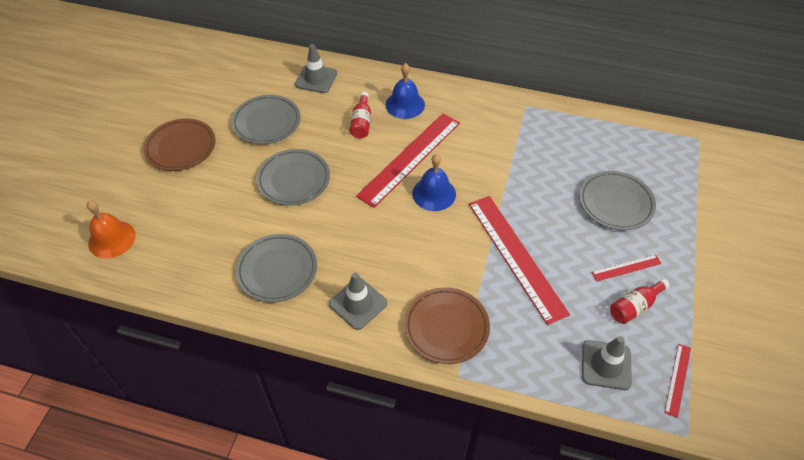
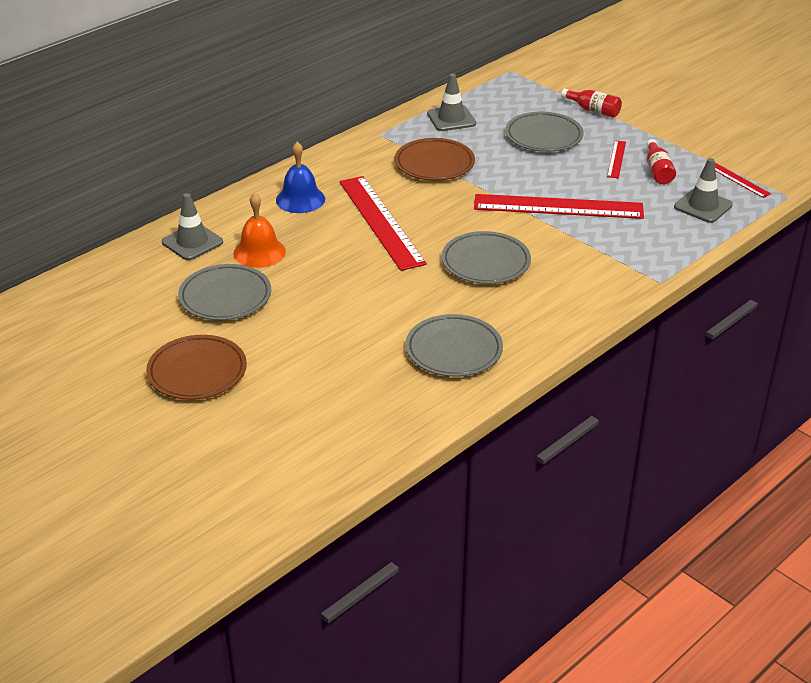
camera: 60 degrees left, 15 degrees down
(112, 239) = (297, 462): orange bell -> orange bell (259, 252)
(294, 180) = (336, 303): grey plate -> grey plate (485, 262)
(358, 303) = (539, 312): grey traffic cone -> grey traffic cone (451, 119)
(361, 123) = (297, 234): red bottle -> red bottle (593, 110)
(434, 193) = (442, 224): blue bell -> none
(446, 327) = (606, 271): brown plate -> brown plate (434, 164)

